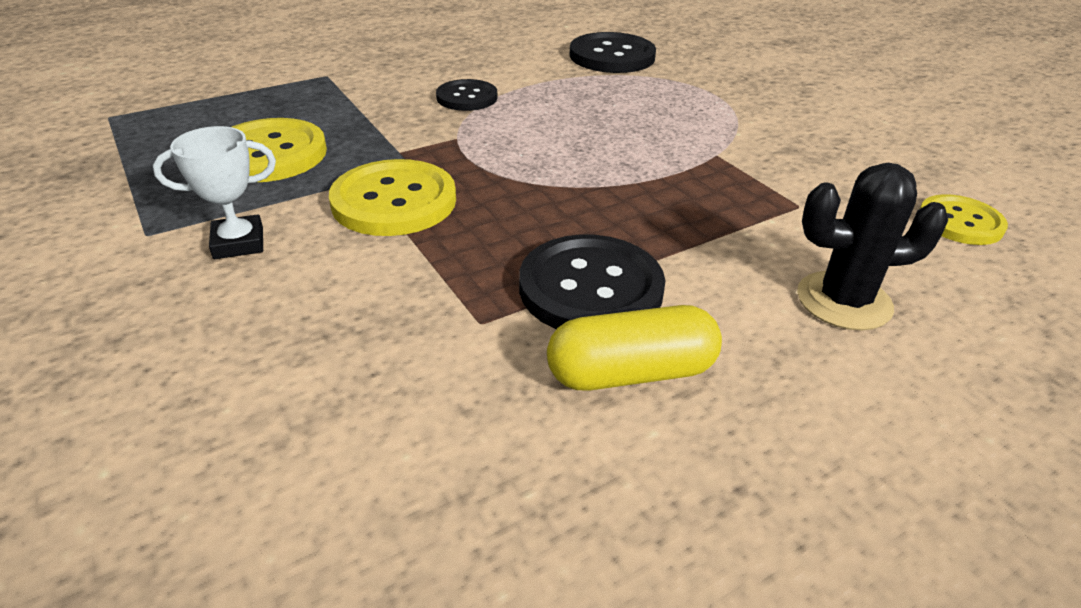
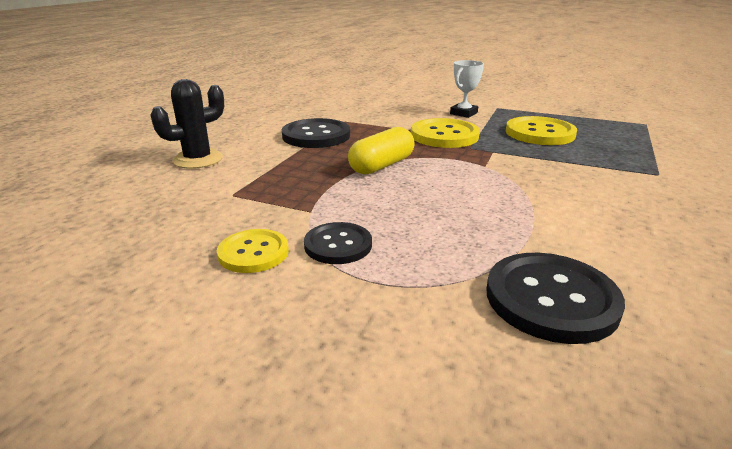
camera: 145 degrees right, 10 degrees down
(467, 97) = (544, 192): black button -> black button (338, 245)
(631, 373) = (278, 124): yellow capsule -> yellow capsule (382, 165)
(960, 222) = (110, 217): yellow button -> yellow button (253, 253)

